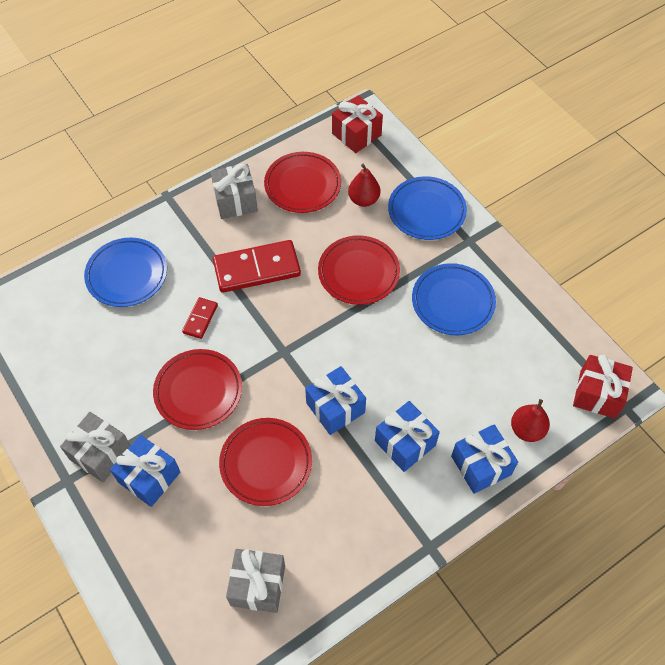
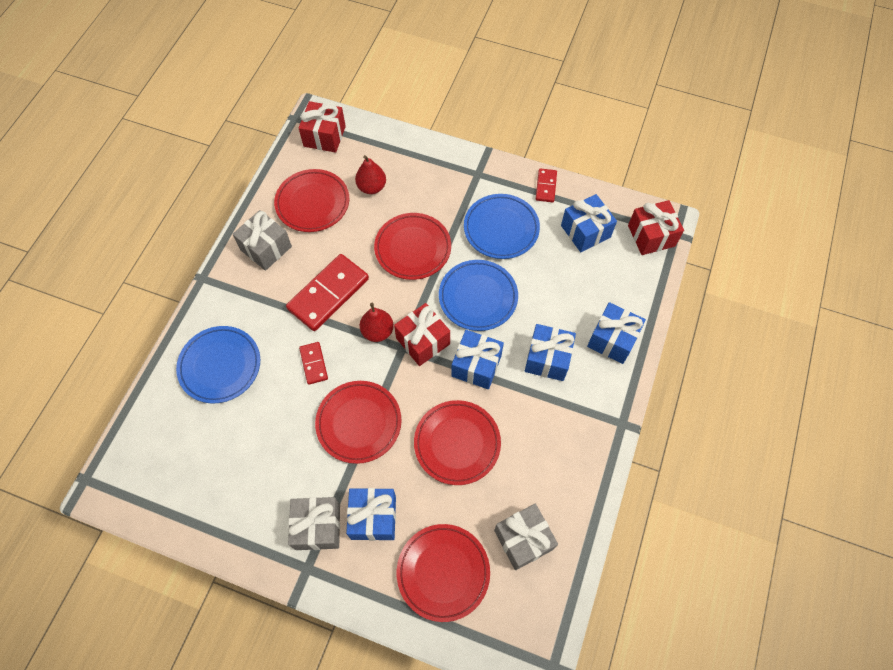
camera: 35 degrees left, 5 degrees up
(169, 563) = (443, 572): none -> red plate
(305, 357) = (423, 341): none -> red gift
(426, 211) = (428, 168): blue plate -> blue plate (478, 297)
(526, 288) = (546, 186): none -> red domino
(527, 430) = (624, 292): red pear -> red pear (377, 331)
(533, 351) = (585, 231): none -> blue gift

